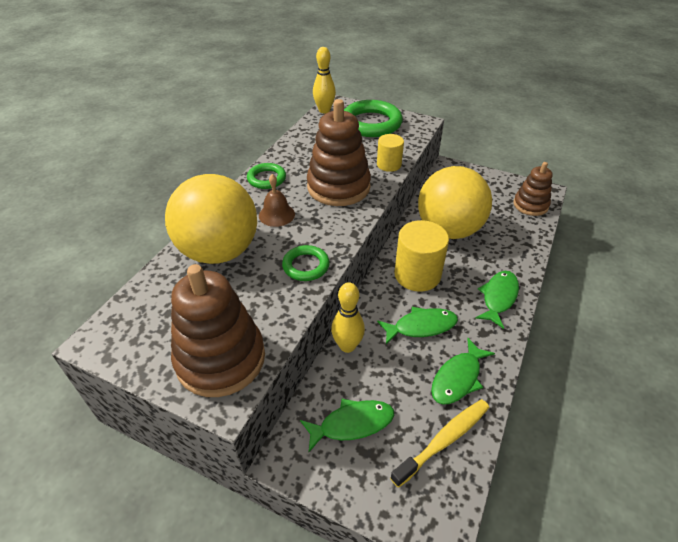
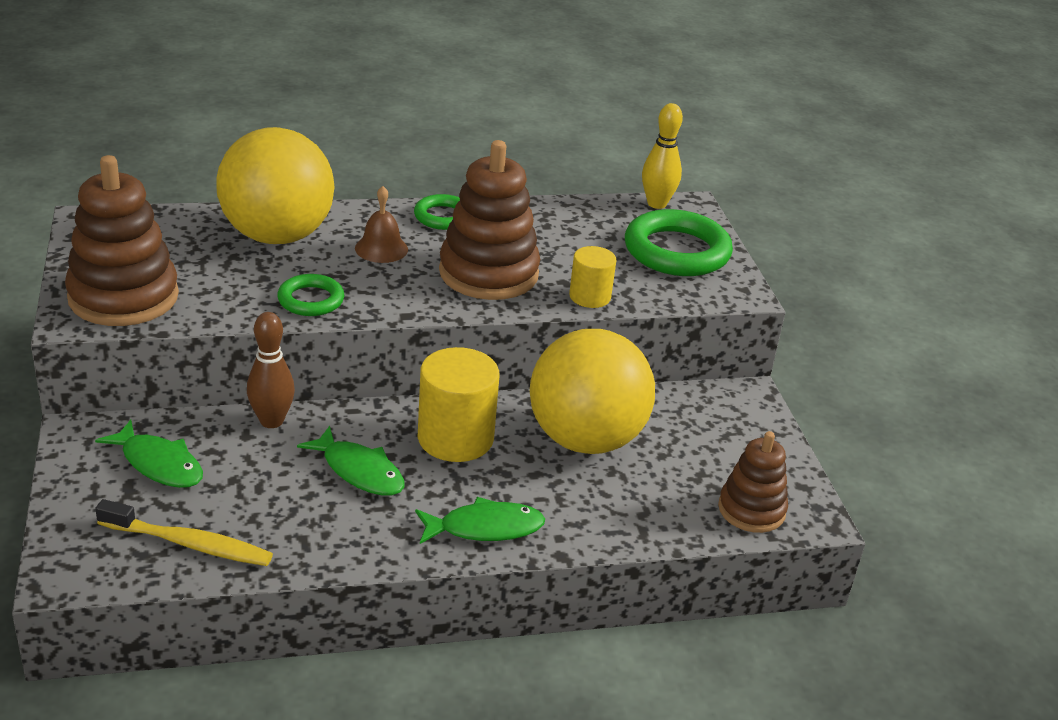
camera: 50 degrees right, 10 degrees down
(347, 346) = (271, 421): yellow bowling pin -> brown bowling pin
(458, 378) = (297, 529): green fish -> none

